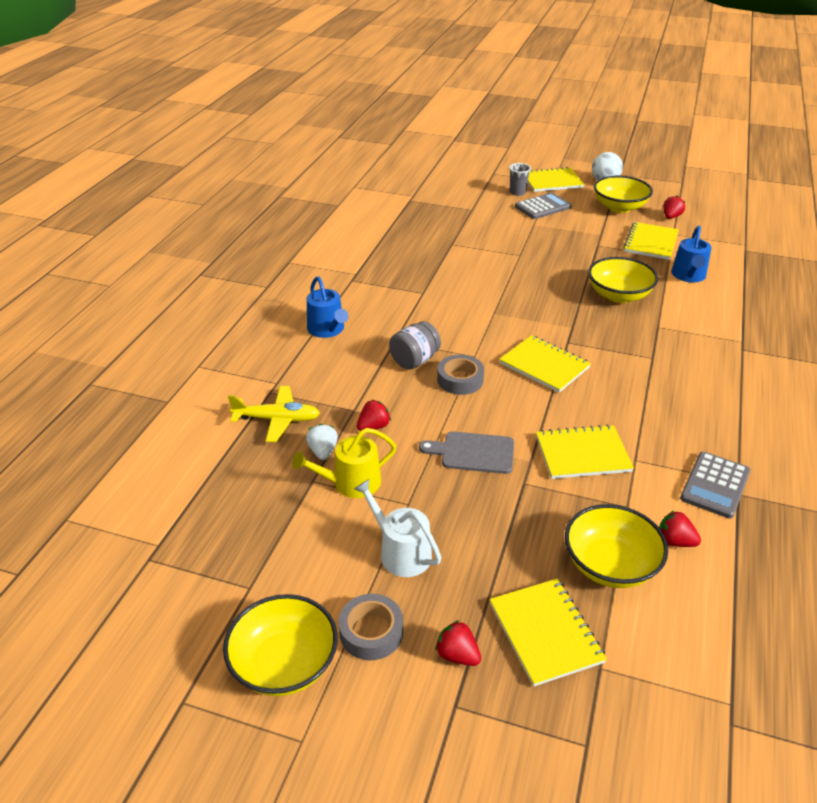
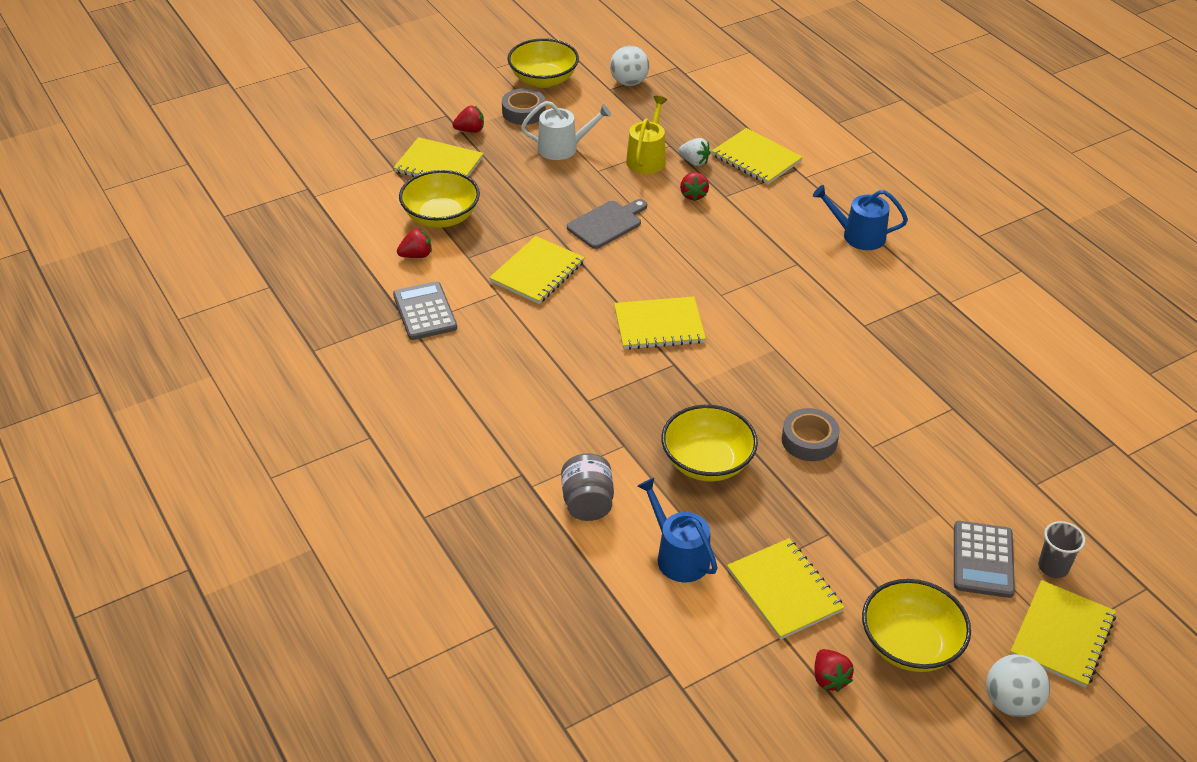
camera: 130 degrees right, 5 degrees up
(220, 579) = (629, 82): none -> white ball
(277, 419) = (756, 158): yellow plane -> yellow notebook
(414, 360) = (754, 258): grey jar -> grey jar (587, 503)
(460, 380) = (697, 267): grey tape -> grey tape (809, 440)

